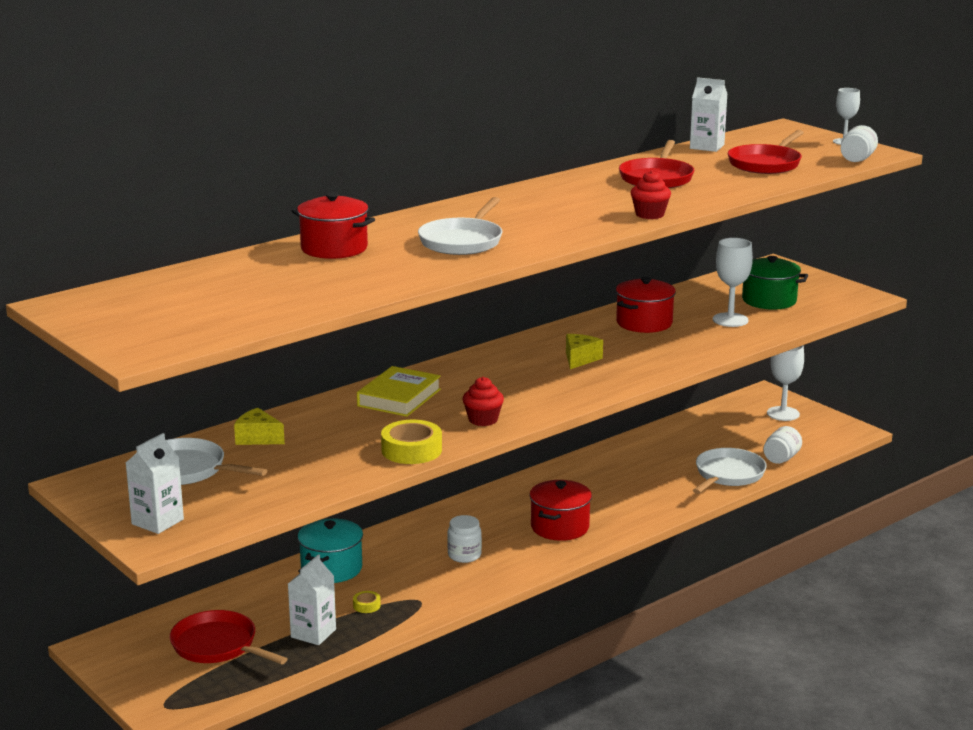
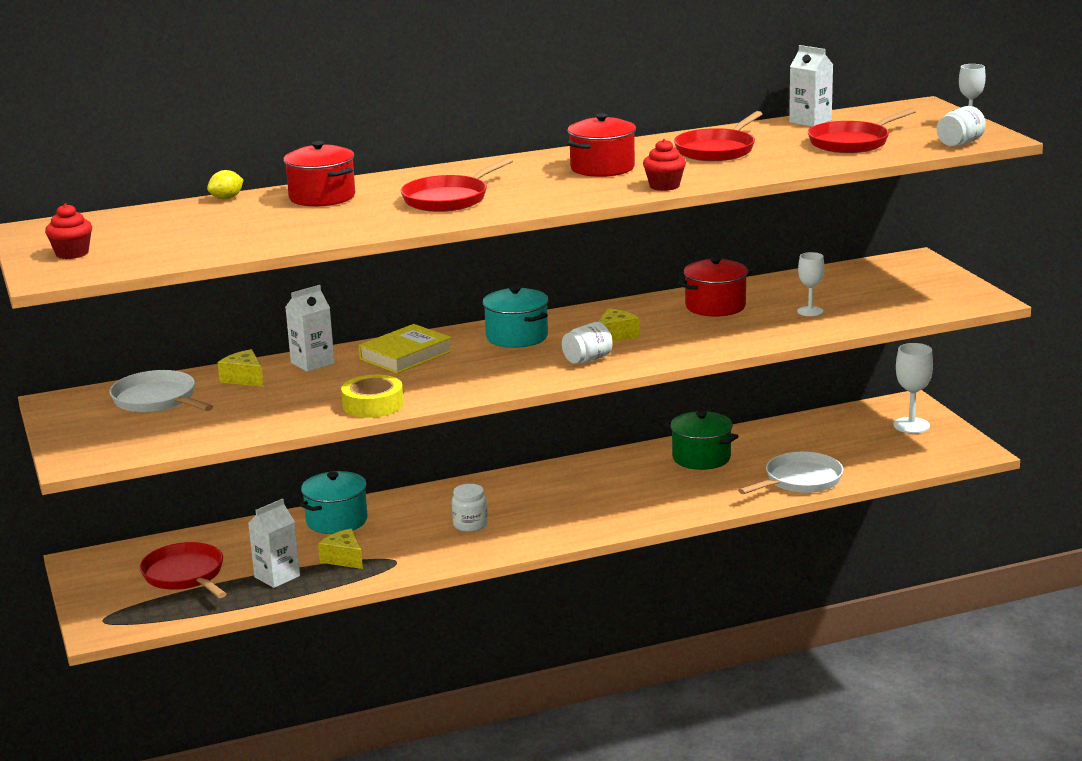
camera: 20 degrees right, 0 degrees up
(157, 522) = (95, 442): white carton -> white carton (312, 363)
(236, 257) = (226, 198): none -> yellow lemon
(366, 605) = (344, 558): yellow tape -> yellow cheese
(462, 241) = (449, 199): white pan -> red pan
(483, 420) = (466, 384): red cupcake -> red cupcake (72, 253)
(490, 369) = (517, 337): none -> turquoise pot
(560, 527) = (584, 510): red pot -> red pot (602, 168)
(730, 320) = (810, 311): white goblet -> white goblet, size x0.66
(769, 300) = (872, 295): green pot -> green pot (701, 458)
(781, 458) = (872, 471): white jar -> white jar (587, 360)

